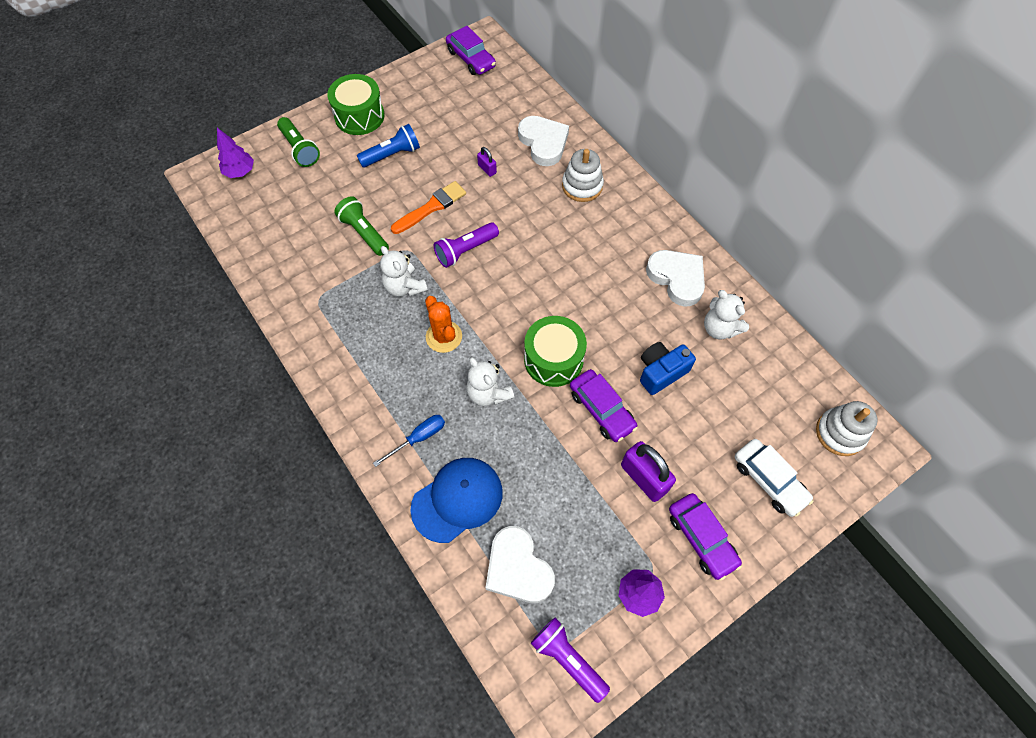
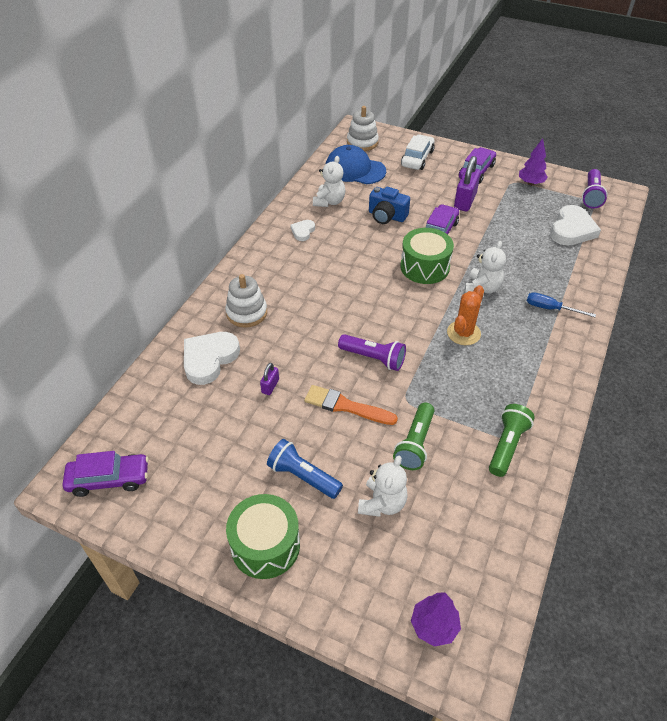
camera: 120 degrees left, 15 degrees down
(300, 149) = (355, 579): green flashlight -> green flashlight (507, 445)
(404, 287) = (443, 381): white teddy bear -> white teddy bear (382, 503)
(457, 499) = (566, 271): blue cap -> blue cap (354, 169)
(471, 59) = (109, 479): purple car -> purple car turned 60 degrees clockwise
(677, 278) = (303, 231): white heart -> white heart, size x0.52

